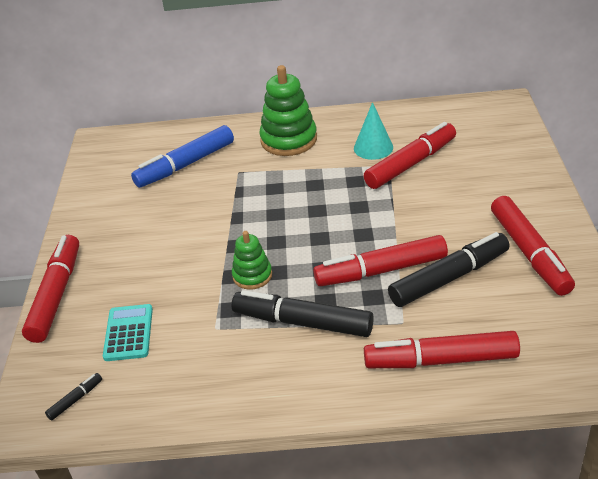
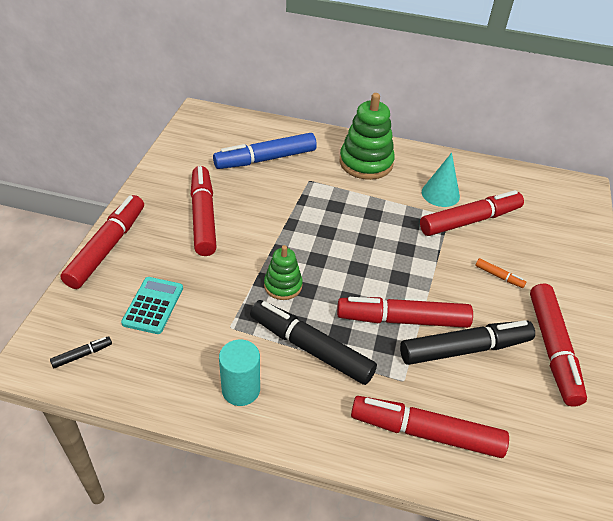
camera: 10 degrees right, 5 degrees up
(144, 237) = (203, 217): none -> red marker
(250, 379) = (241, 389): none -> turquoise cylinder
(457, 205) = (499, 276): none -> orange marker

